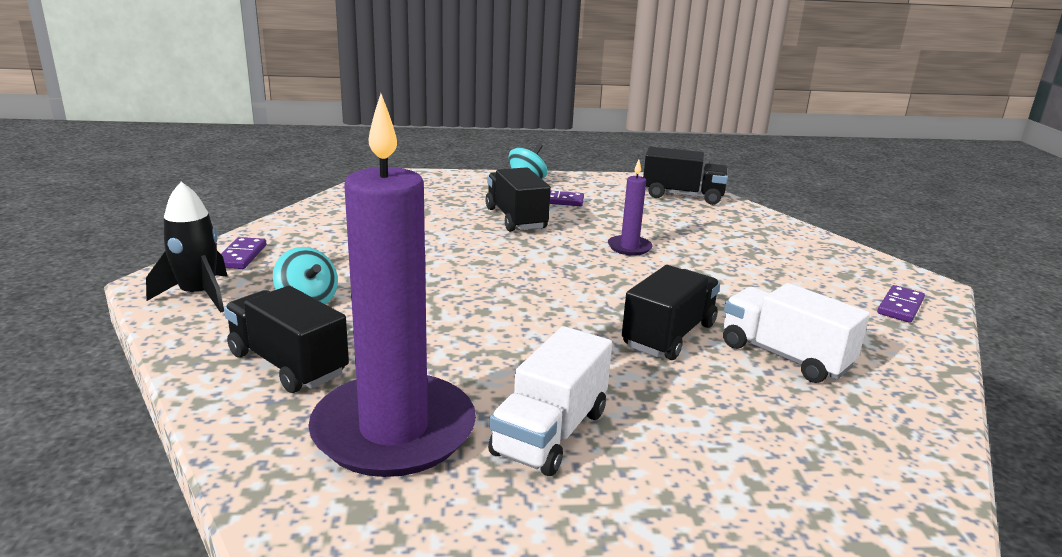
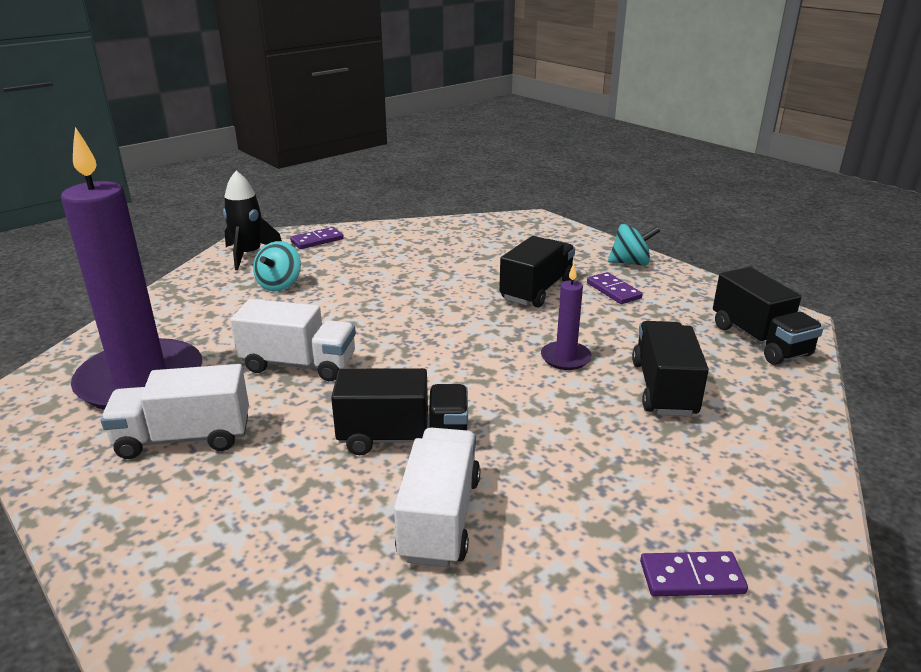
camera: 55 degrees right, 5 degrees up
(288, 364) = (192, 315): black truck -> black truck (663, 388)
(491, 340) = (299, 364): none -> white truck

